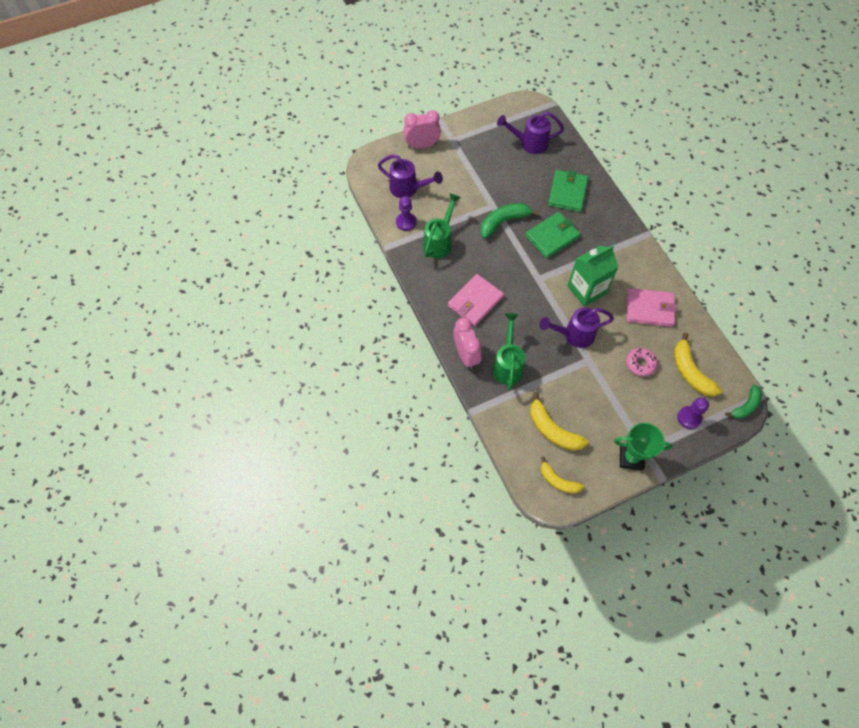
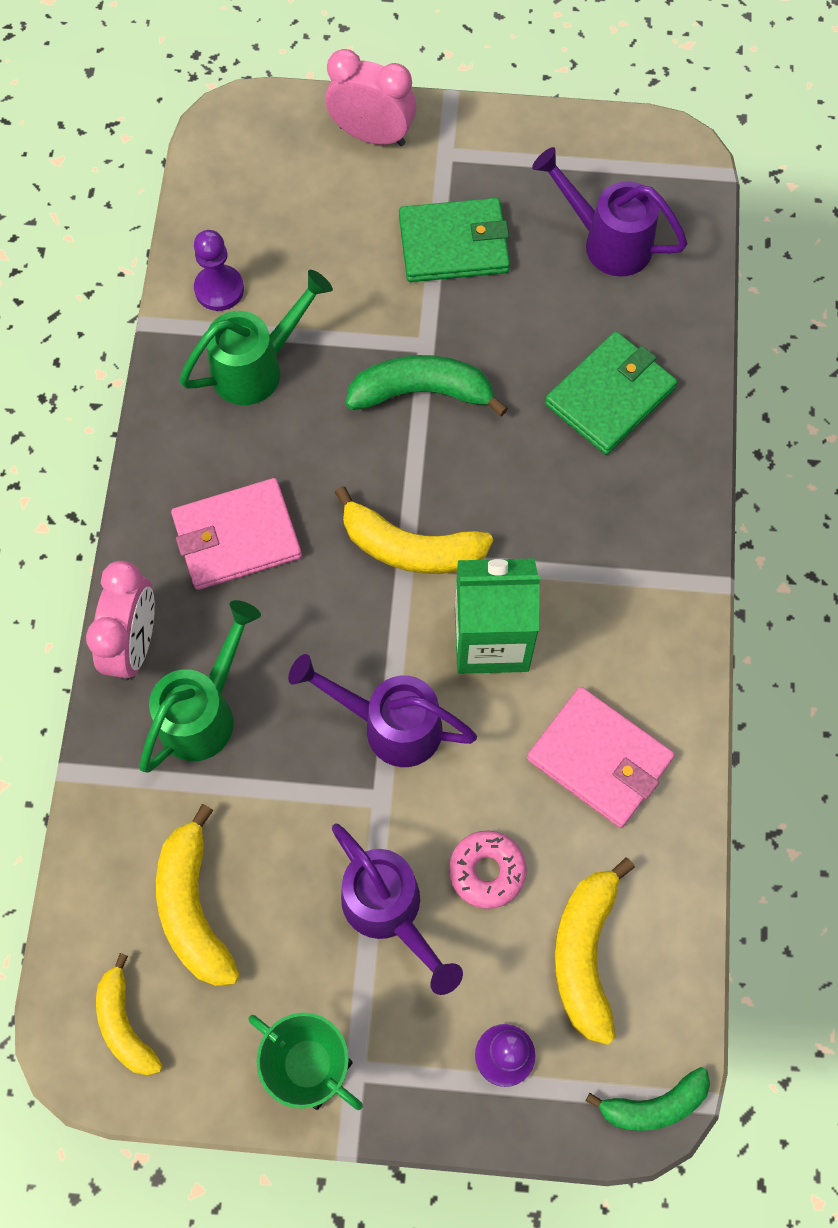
camera: 30 degrees right, 5 degrees up
(408, 189) = (275, 218): purple watering can -> purple watering can (390, 912)
(538, 274) = (410, 548): none -> yellow banana
(552, 236) = (503, 479): green wallet -> green wallet (454, 244)

